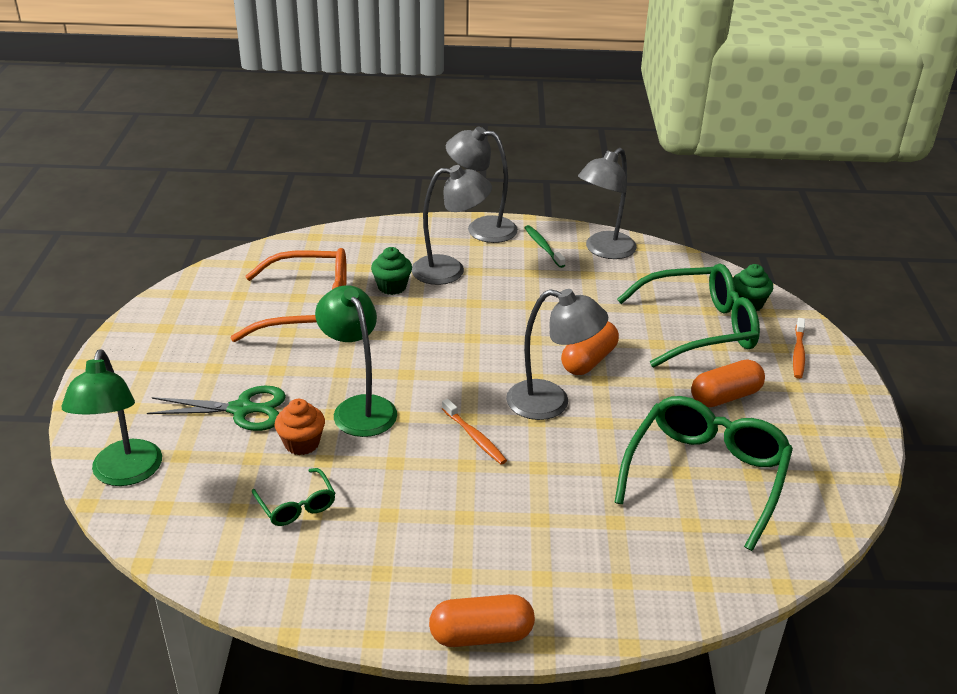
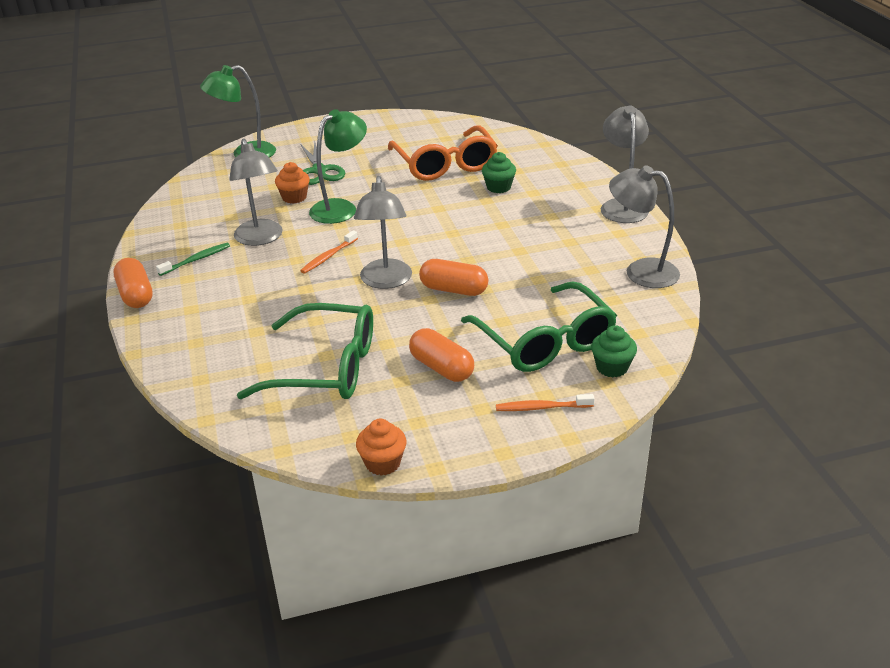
camera: 75 degrees right, 0 degrees up
(297, 505) = (234, 210): green glasses -> none
(449, 270) = (542, 205): grey lamp -> grey lamp (261, 238)
(543, 247) = (618, 239): green toothbrush -> green toothbrush (196, 260)
(867, 462) = (383, 463): none -> orange cupcake

